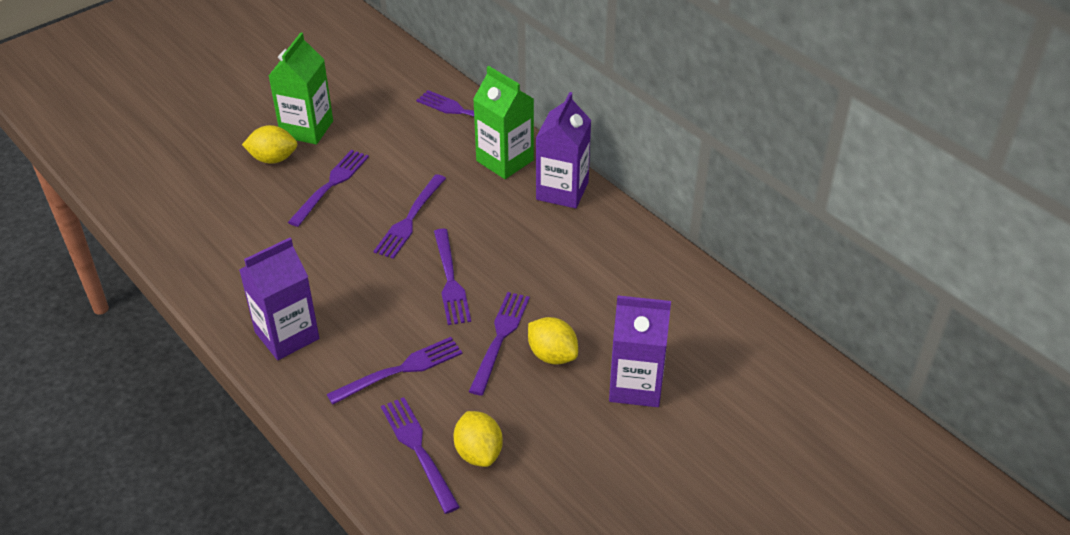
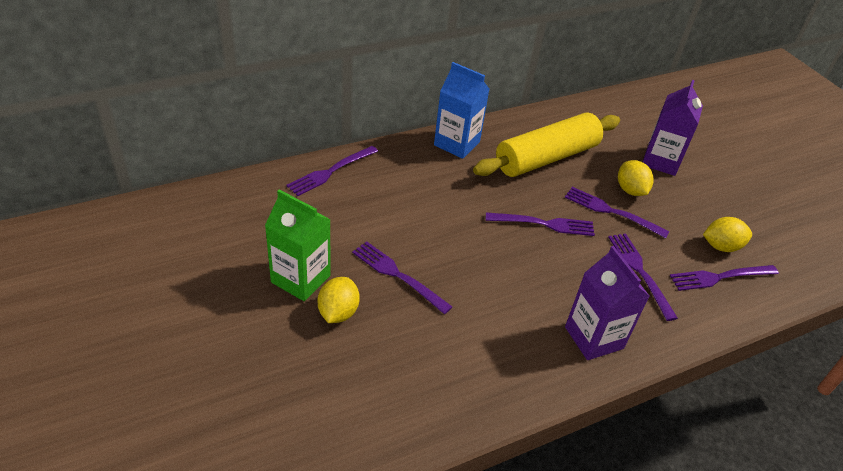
camera: 80 degrees left, 0 degrees up
(410, 219) = (464, 232): purple fork -> none
(505, 160) = (407, 163): green carton -> none
(552, 355) = (630, 190): yellow lemon -> yellow lemon turned 75 degrees counterclockwise
(562, 191) = (456, 144): purple carton -> blue carton
(577, 270) = (546, 158): none -> yellow rolling pin

